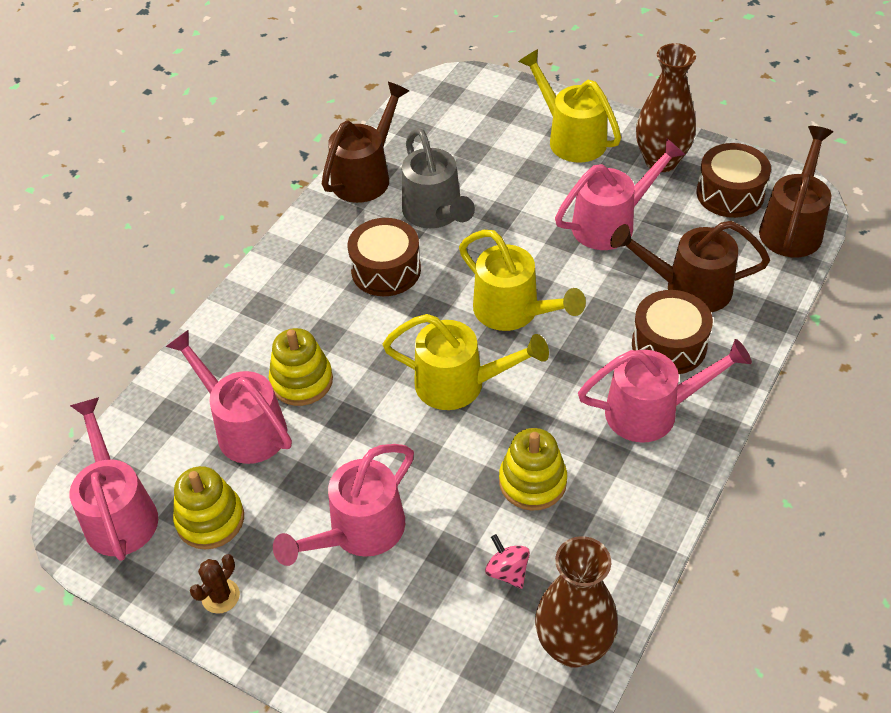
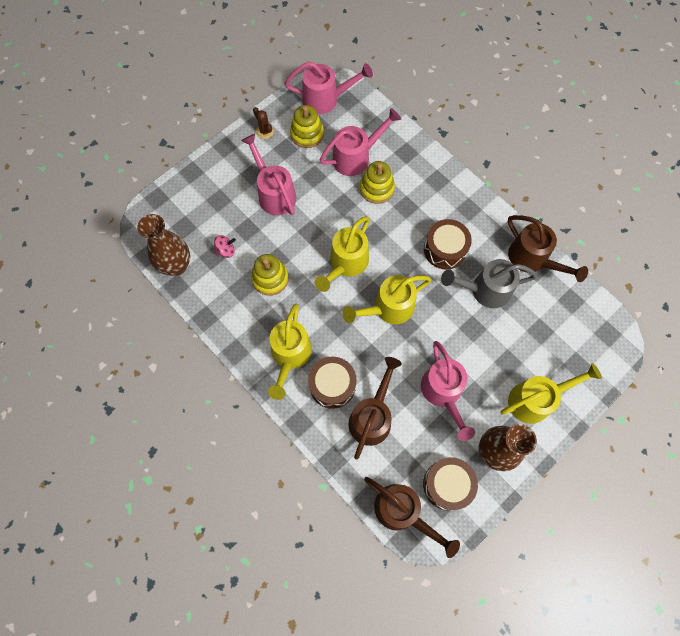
camera: 105 degrees right, 20 degrees up
(652, 411) = (290, 356): pink watering can -> yellow watering can

